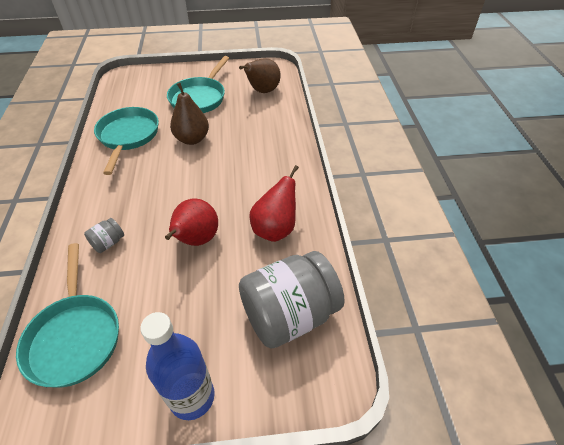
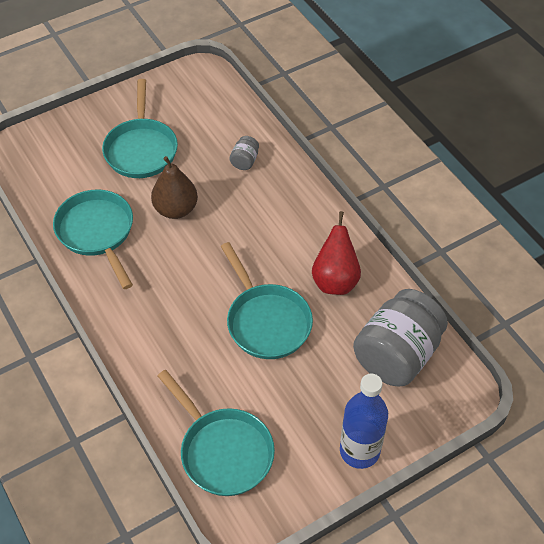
camera: 25 degrees left, 5 degrees up
(108, 243) = (180, 359): grey jar -> grey jar (245, 161)
(196, 240) = (266, 321): red pear -> turquoise pan
(262, 91) = (211, 113): brown pear -> none

